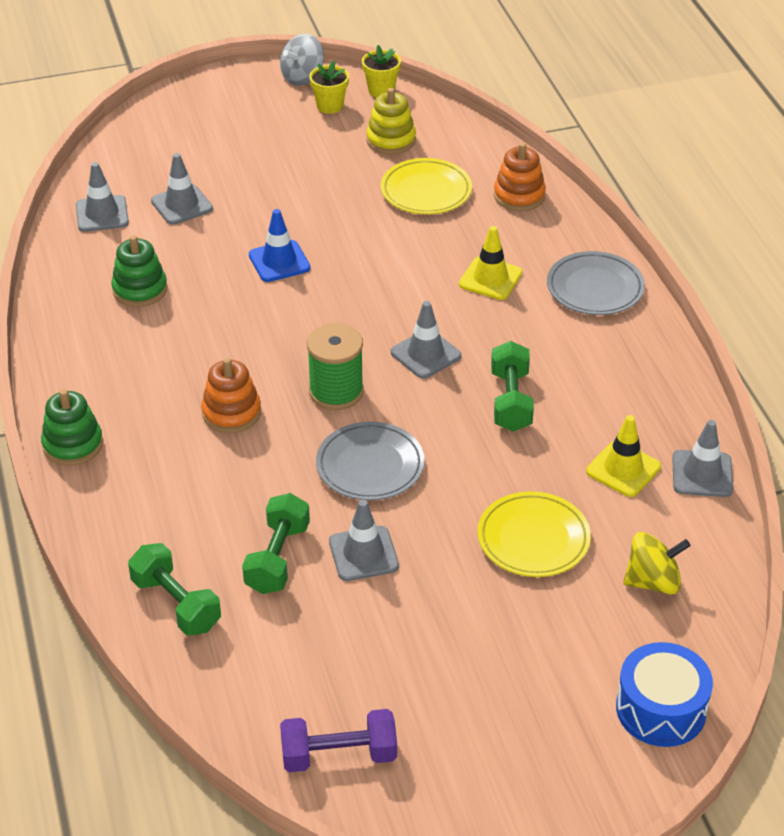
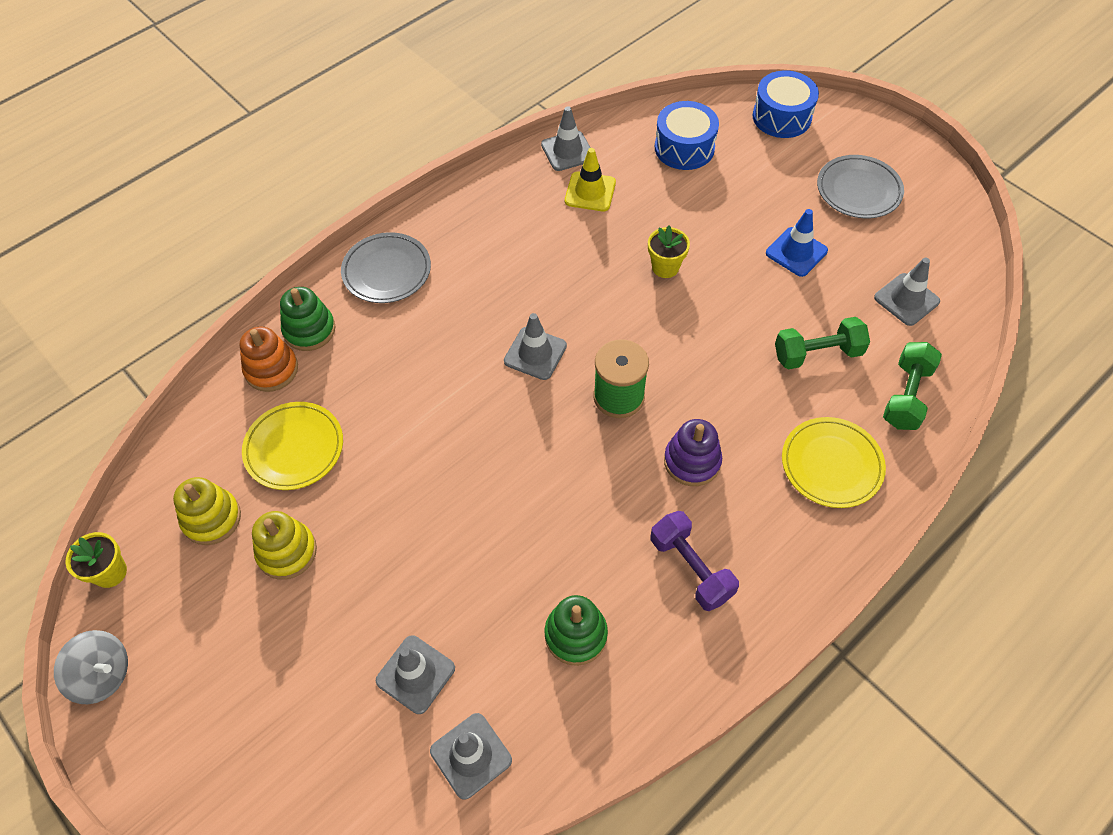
camera: 115 degrees left, 15 degrees up
(73, 444) = (811, 567): green stacking toy -> green stacking toy (309, 330)
(231, 413) = (692, 461): orange stacking toy -> purple stacking toy
(279, 261) = (467, 526): blue traffic cone -> blue traffic cone (796, 252)
(330, 106) = (160, 612): yellow flower pot -> yellow flower pot (665, 267)
(332, 169) = (287, 552): none -> yellow stacking toy
(339, 755) = (941, 248): purple dumbbell -> purple dumbbell (691, 568)
(363, 554) = (774, 304): grey traffic cone -> grey traffic cone (906, 299)
(370, 466) = (686, 337): grey plate -> grey plate (858, 190)
(490, 279) = (409, 346): yellow traffic cone -> none
(511, 401) = (558, 278): green dumbbell -> none
(533, 539) = (691, 217): yellow plate -> yellow plate (831, 465)
(653, 581) = (684, 148): yellow spinning top -> blue drum

